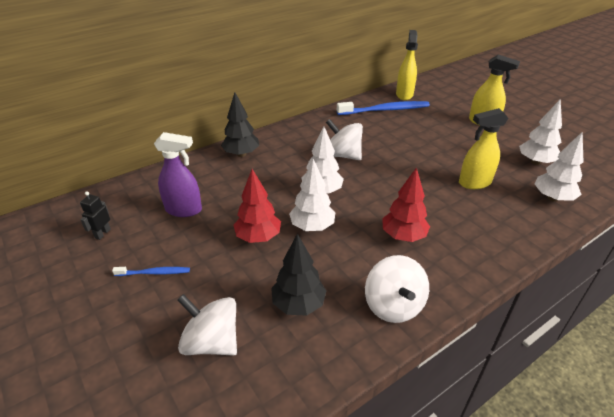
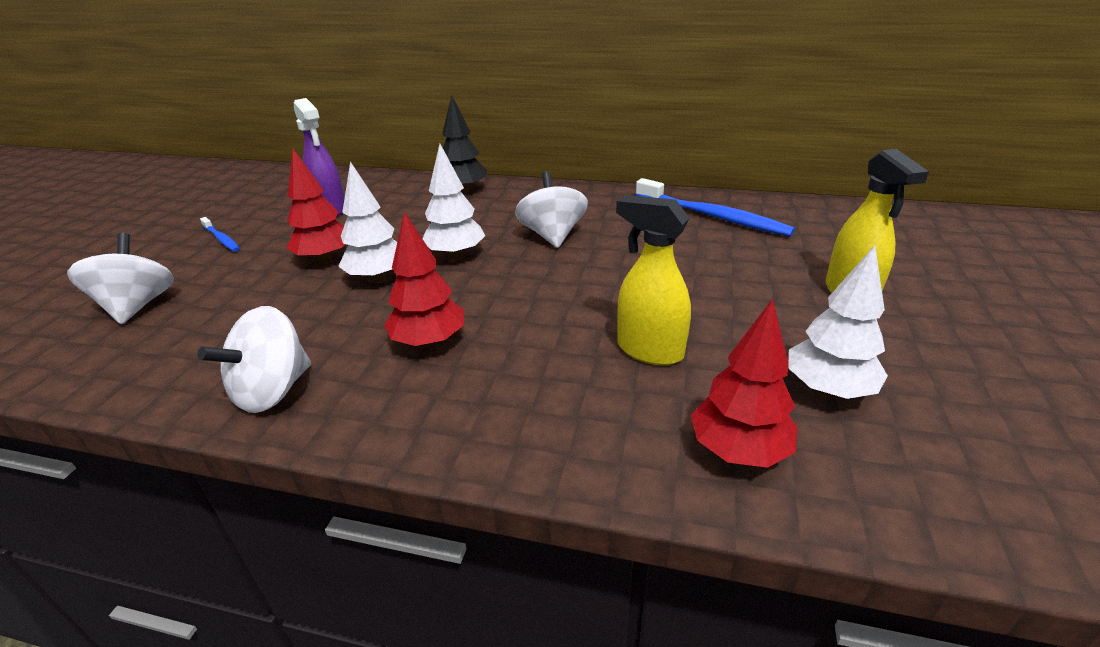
camera: 50 degrees right, 5 degrees down
(102, 233) = (259, 197): black robot -> none
(298, 304) = (227, 326): black tree -> none
(404, 94) = (784, 211): yellow spray bottle -> none
(552, 198) = (738, 450): white tree -> red tree

